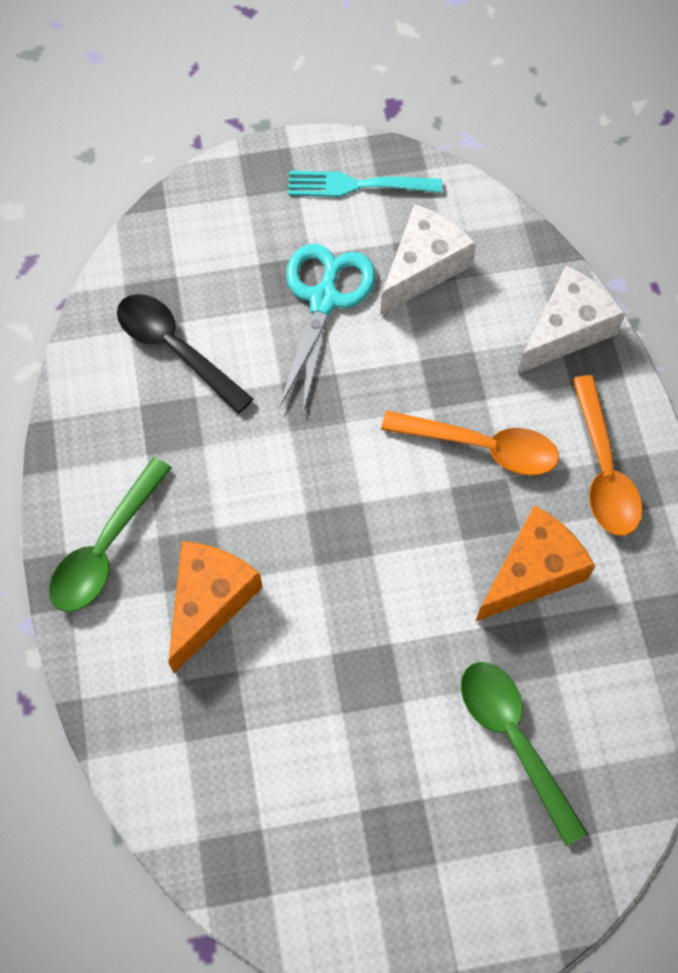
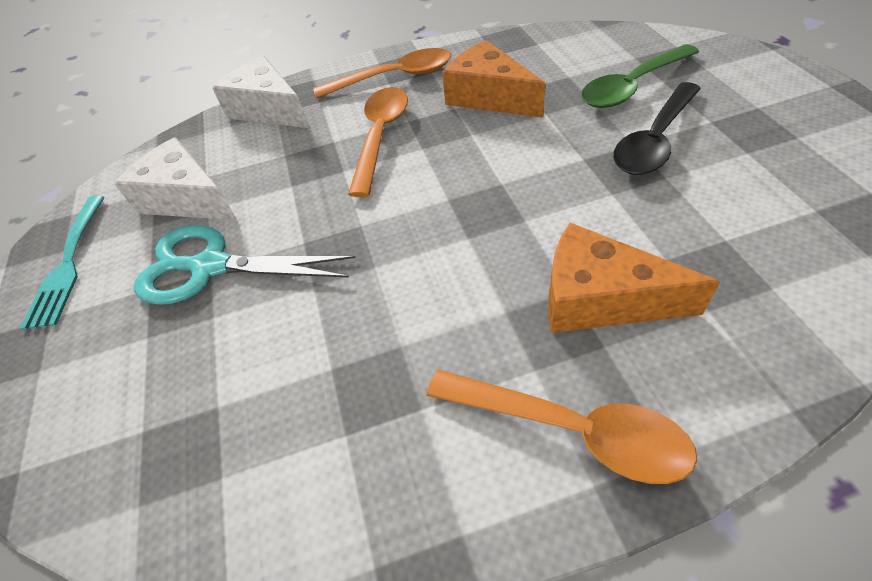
camera: 90 degrees left, 15 degrees down
(106, 548) = (570, 429): green spoon -> orange spoon
(175, 349) = (260, 406): black spoon -> black spoon (654, 140)

